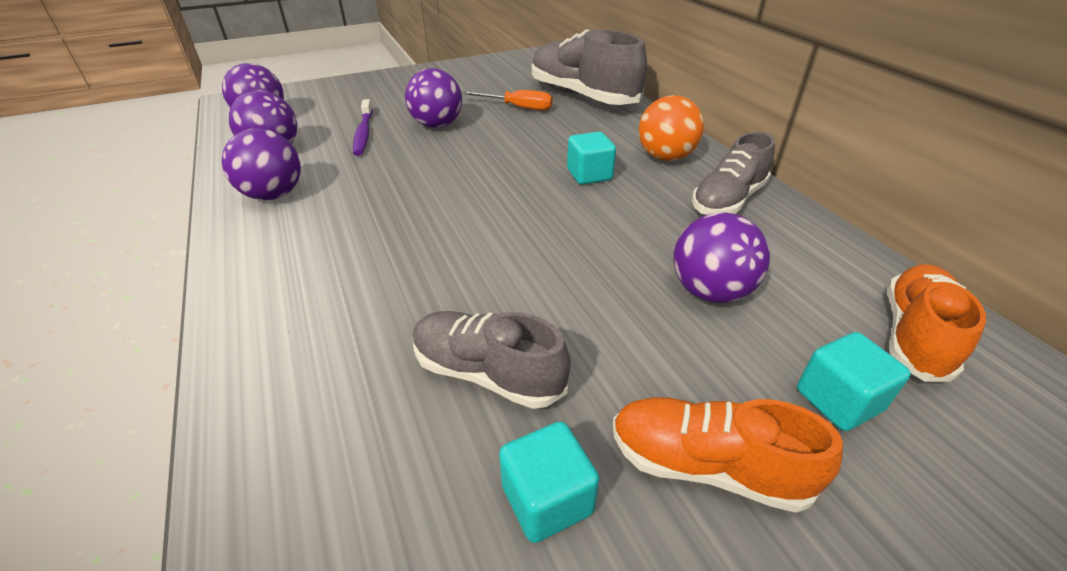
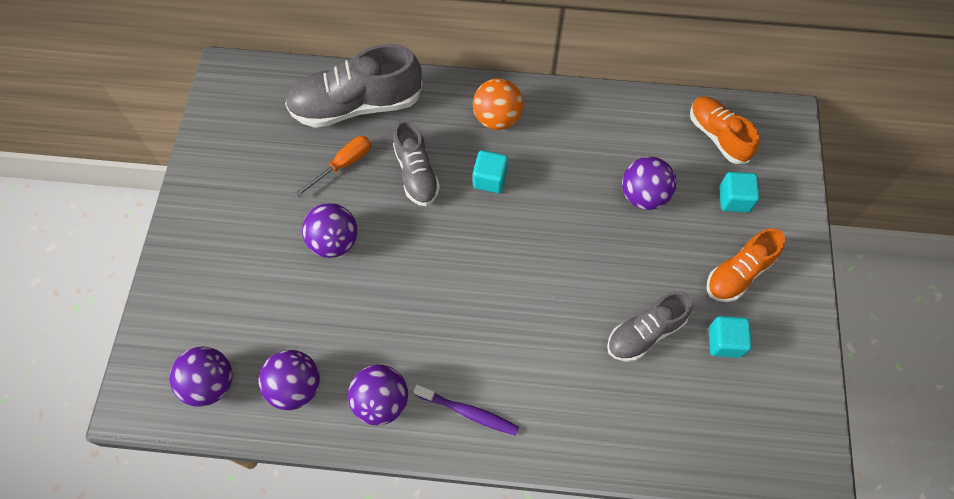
camera: 60 degrees left, 25 degrees up
(363, 133) = (310, 305): purple toothbrush -> purple toothbrush (468, 412)
(728, 200) = (570, 122): grey shoe -> grey shoe (416, 173)

